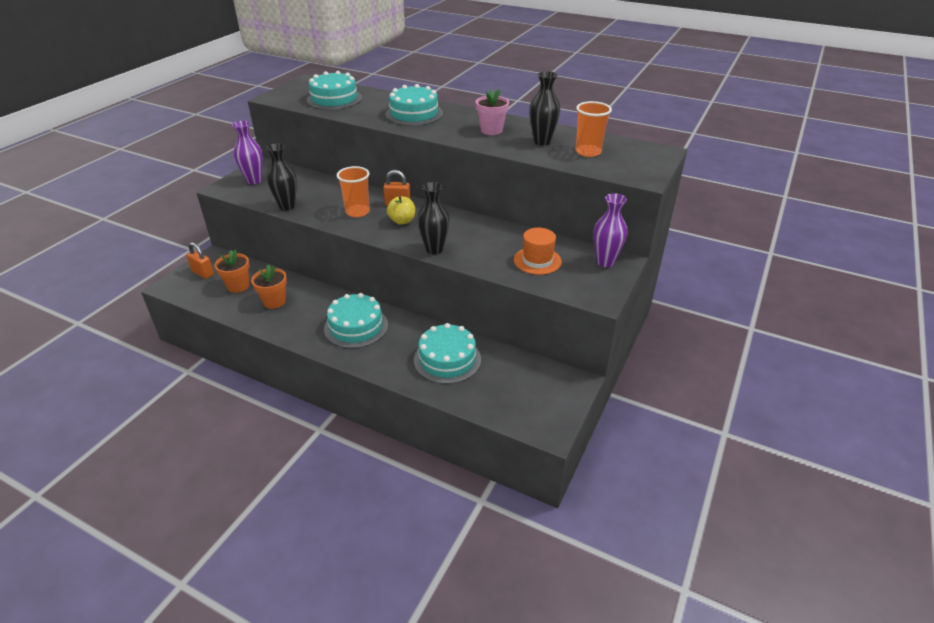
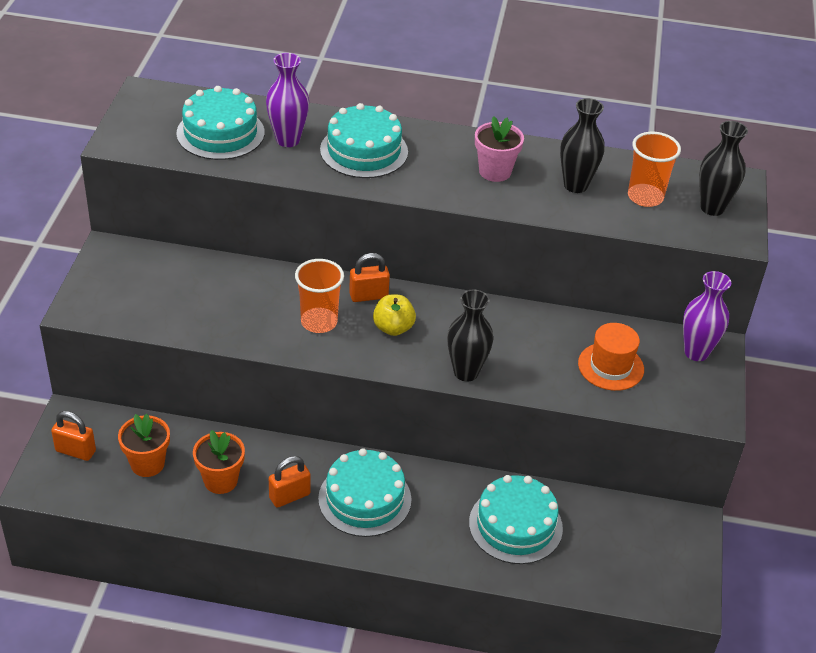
camera: 20 degrees left, 5 degrees up
(254, 181) = (119, 285): purple vase -> purple vase (288, 140)
(287, 206) = (205, 329): black vase -> black vase (712, 208)
(310, 317) = (289, 496): none -> orange padlock

